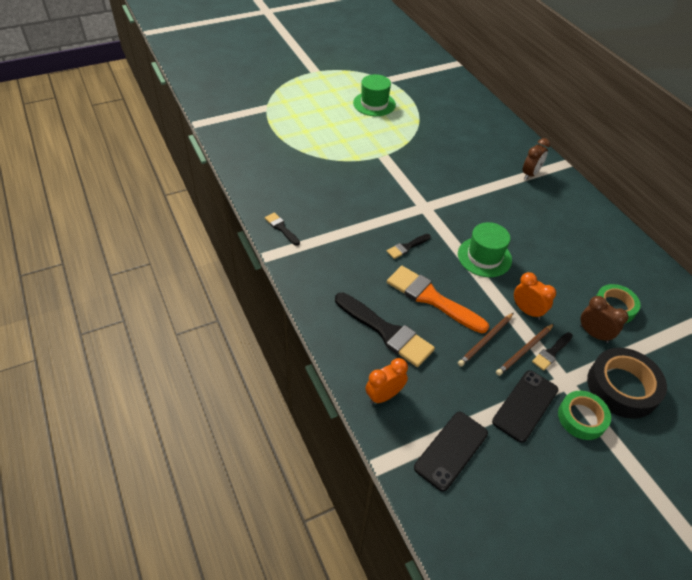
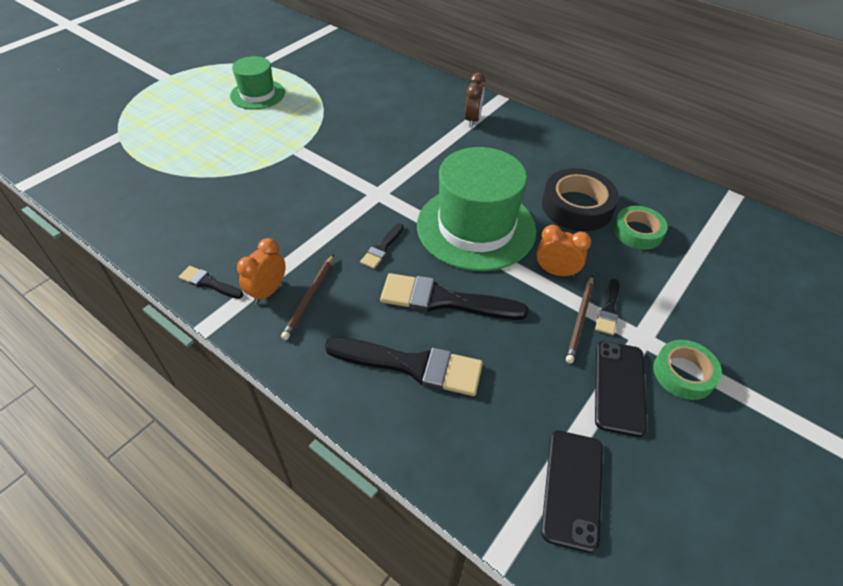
camera: 25 degrees left, 0 degrees up
(384, 395) = (454, 454): orange clock -> orange clock (268, 291)
(431, 298) = (444, 300): orange brush -> black brush
(484, 257) = (476, 227): green hat -> green hat, size x1.76
(486, 340) = (532, 326): brown pencil -> brown pencil (310, 298)
(594, 334) = (636, 270): brown clock -> none
(622, 387) = (699, 318): black tape -> black tape (577, 206)

